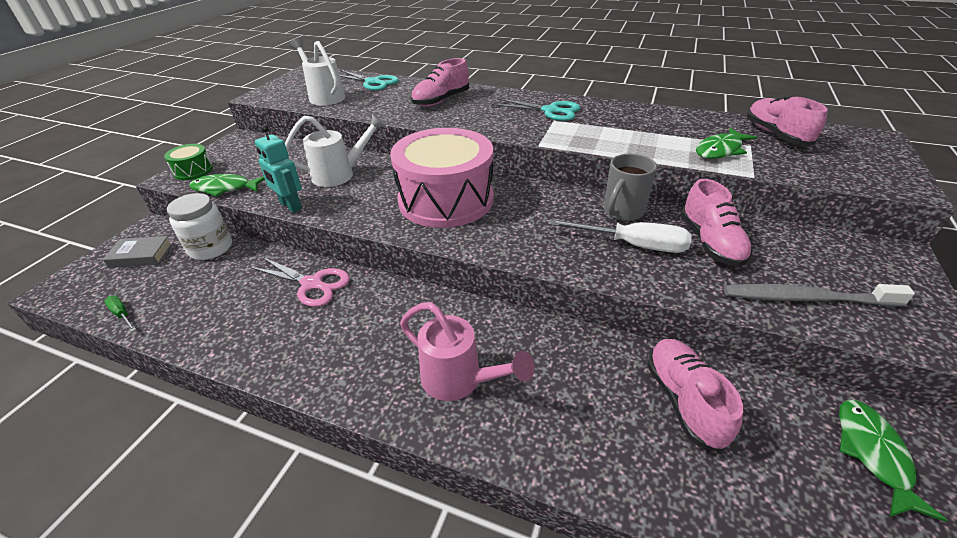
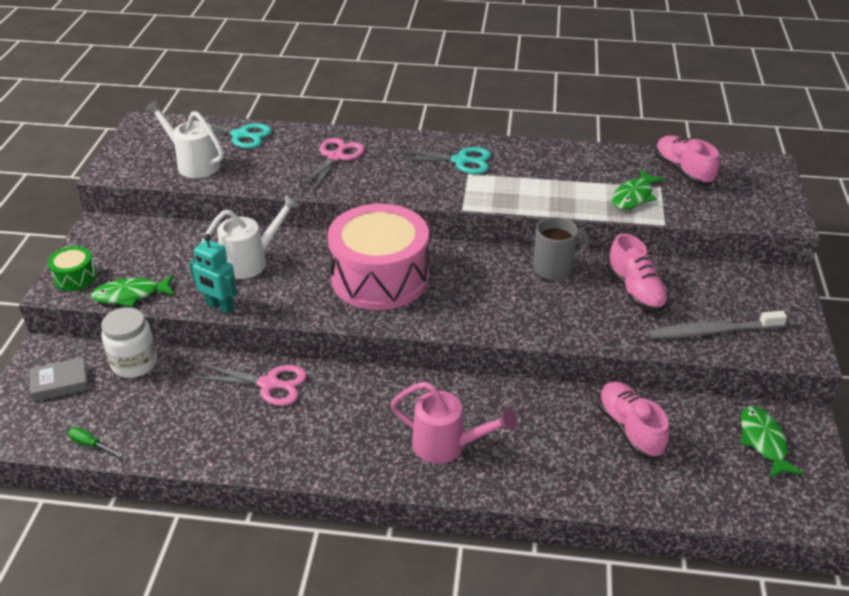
camera: 15 degrees left, 0 degrees up
(441, 100) = (335, 157): pink shoe -> pink scissors
(622, 212) = (554, 269): grey mug -> grey mug turned 135 degrees counterclockwise
(632, 245) = (569, 302): white screwdriver -> none

